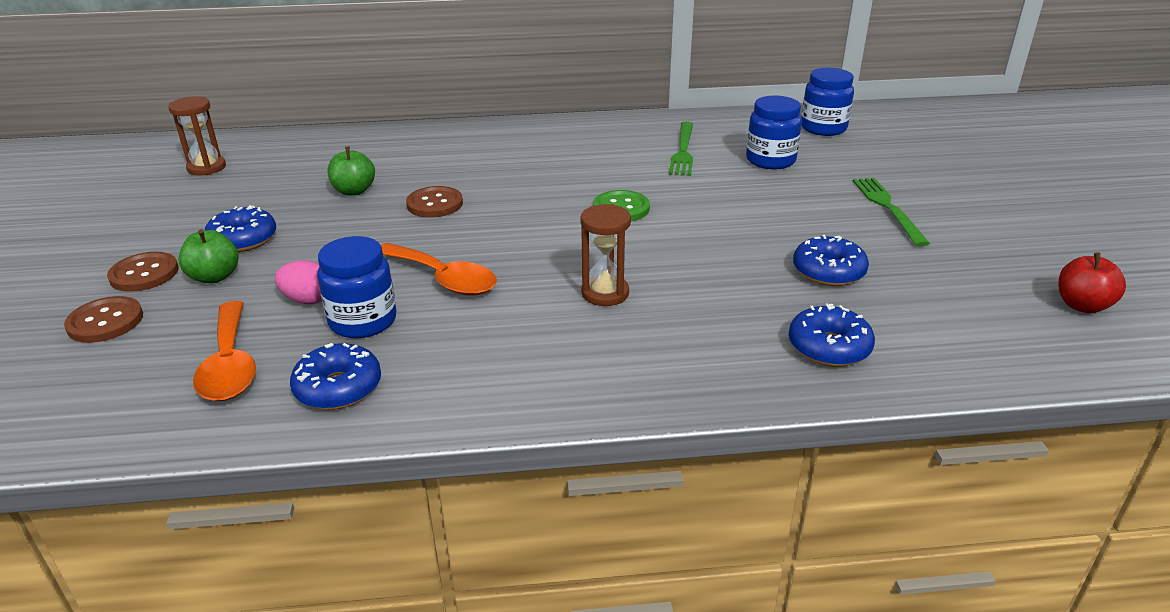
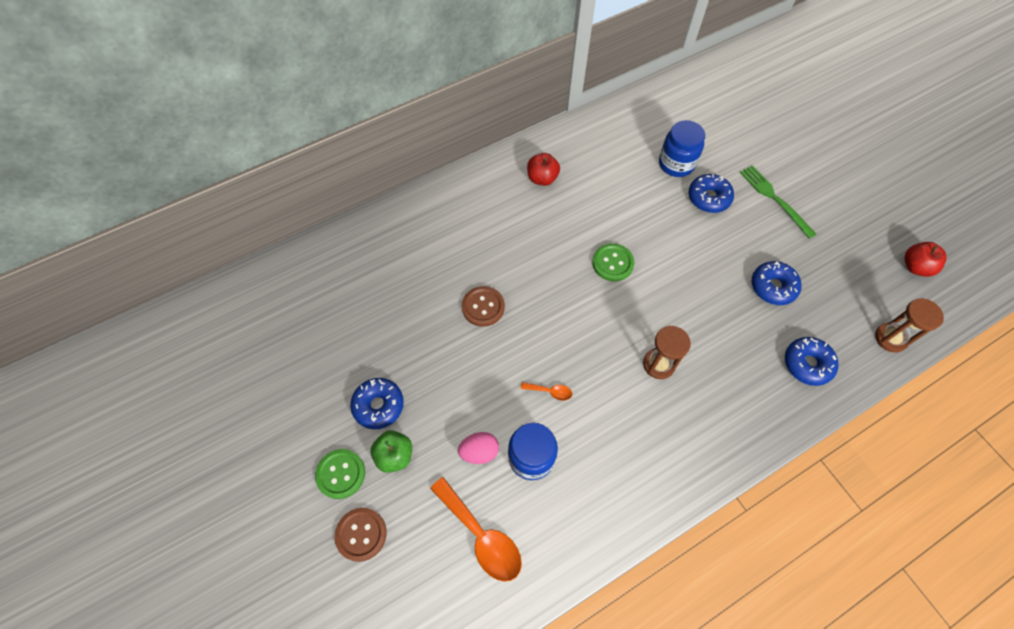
camera: 25 degrees left, 30 degrees up
(144, 274) = (341, 474): brown button -> green button
(207, 168) = (268, 326): brown hourglass -> brown hourglass (890, 338)
(338, 388) = (564, 525): blue donut -> blue donut (708, 198)
(354, 191) = (412, 313): green apple -> none
(443, 279) = (550, 391): orange spoon -> orange spoon, size x0.47
(595, 140) = (542, 178): none -> red apple
(683, 151) = (611, 171): green fork -> none
(823, 128) = (689, 106): blue jar -> none

